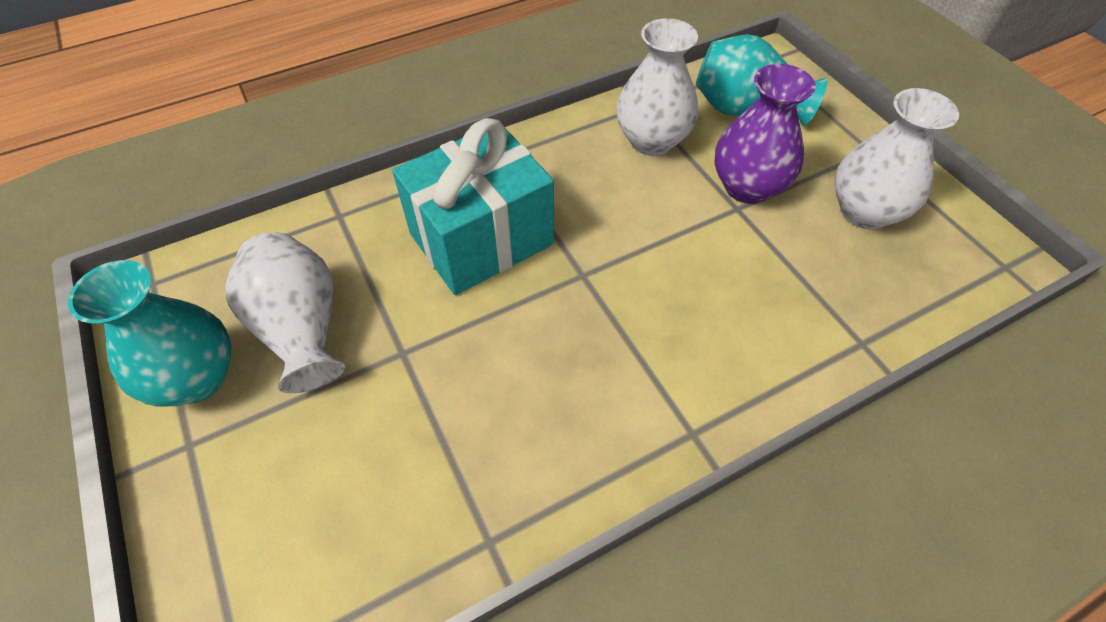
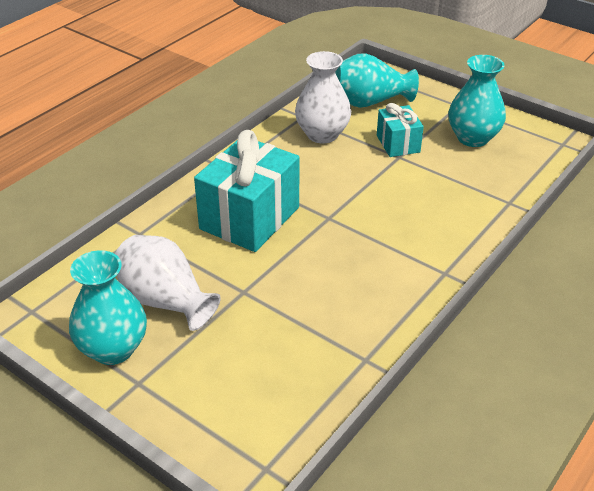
camera: 25 degrees left, 15 degrees down
(747, 187) = (398, 144): purple vase -> turquoise gift
(864, 211) = (472, 138): white vase -> turquoise vase

